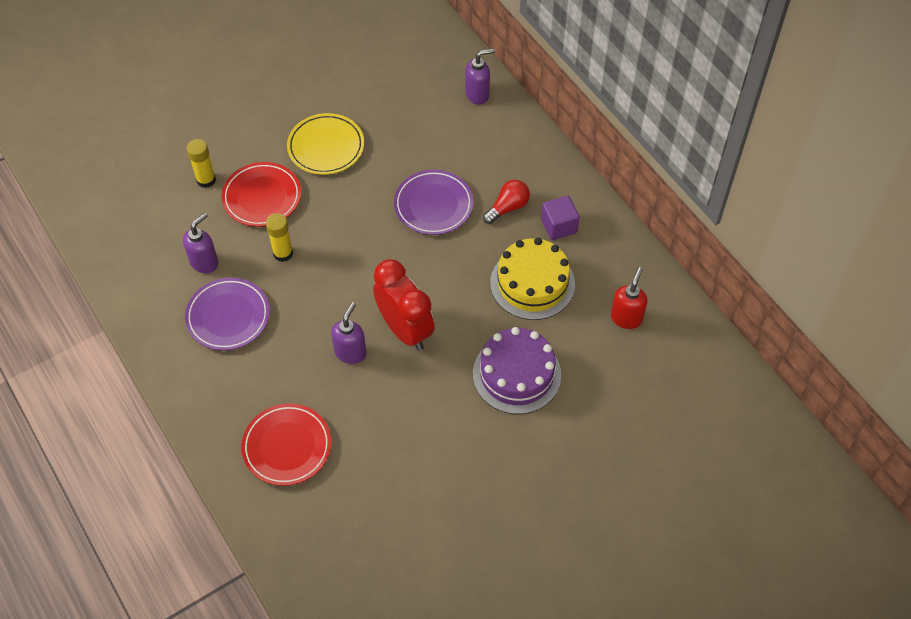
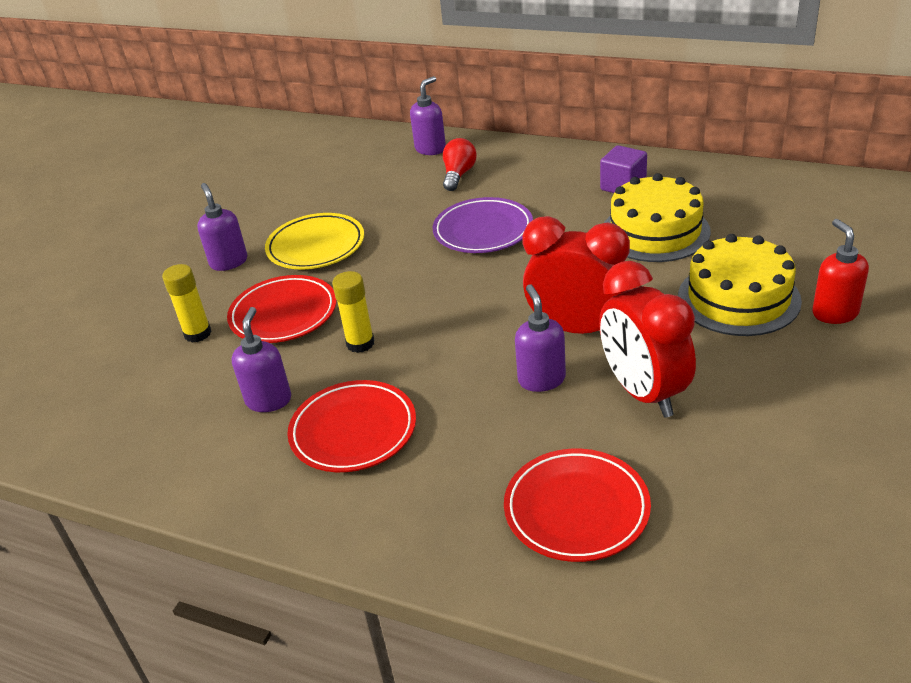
camera: 30 degrees left, 20 degrees down
(228, 316) = (353, 431): purple plate -> red plate
(266, 125) = (229, 262): none -> purple soap dispenser
(392, 401) = (643, 392): none -> red clock
(508, 207) = (558, 198): red light bulb -> red light bulb (458, 175)
(516, 374) = (738, 298): purple cake -> yellow cake
(626, 318) = (774, 209): red soap dispenser -> red soap dispenser (834, 313)

